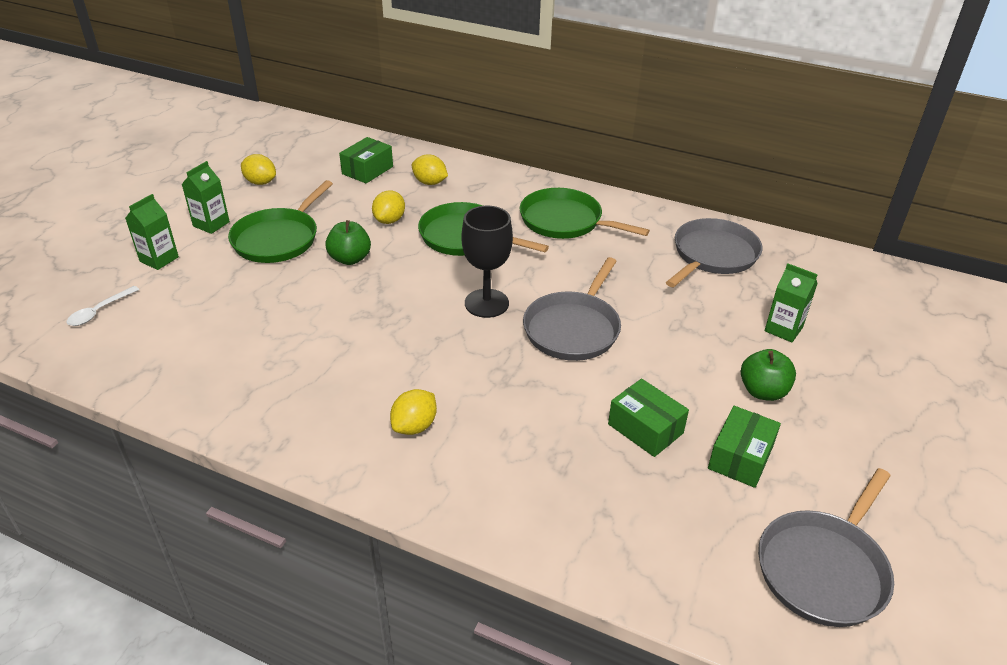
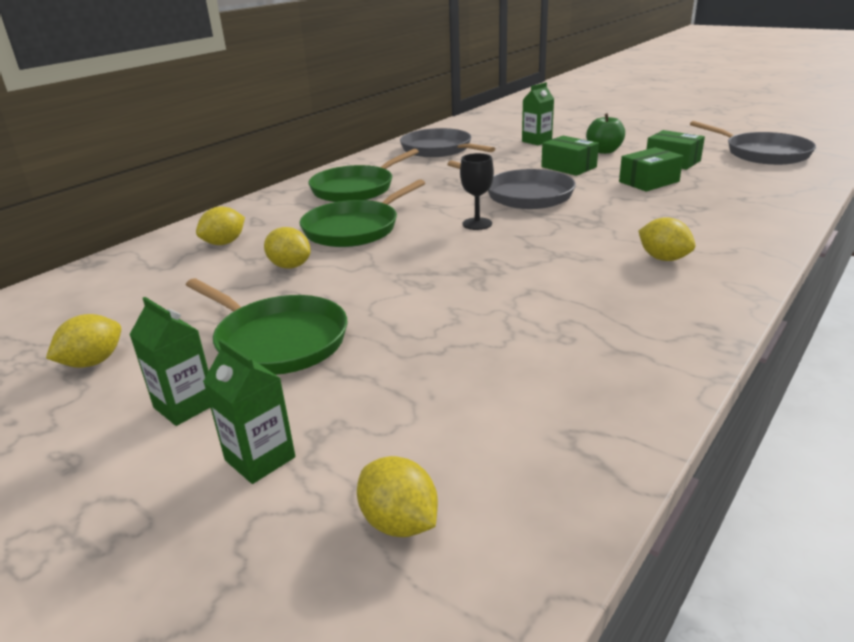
camera: 75 degrees left, 10 degrees down
(99, 311) = (399, 522): white spoon -> yellow lemon
(350, 259) = (360, 289): green apple -> none
(367, 170) = (152, 278): green box -> green box (568, 167)
(486, 303) = (477, 224): black goblet -> black goblet, size x0.65

